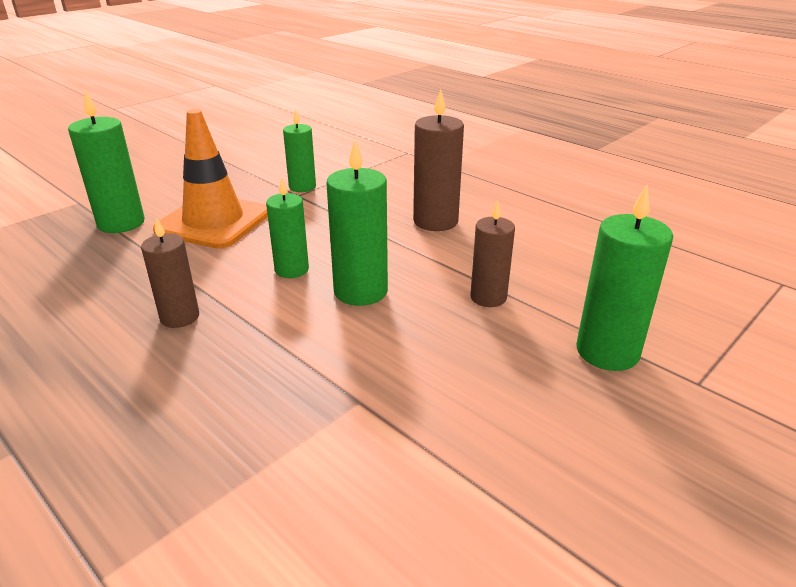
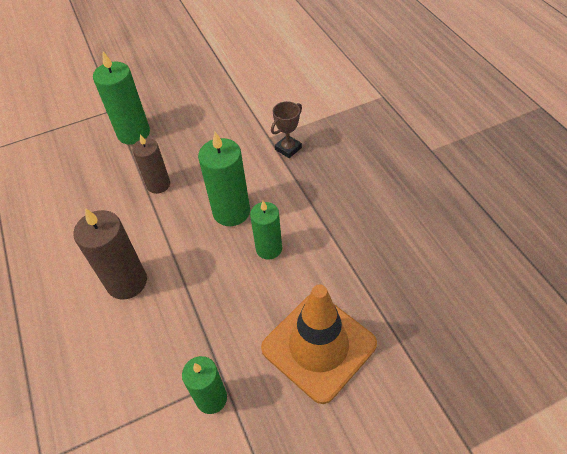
camera: 155 degrees left, 20 degrees up
(121, 223) = (410, 374): green candle -> none
(180, 317) = (353, 219): brown candle -> none
(312, 389) = (288, 148): none -> brown trophy

